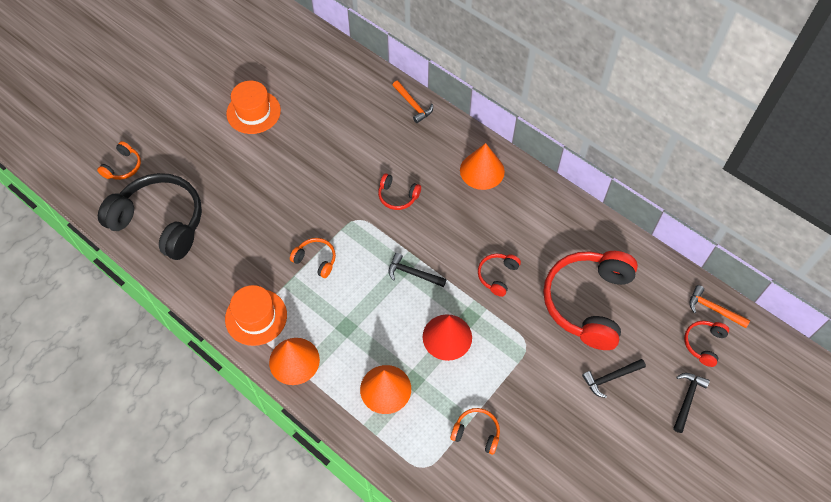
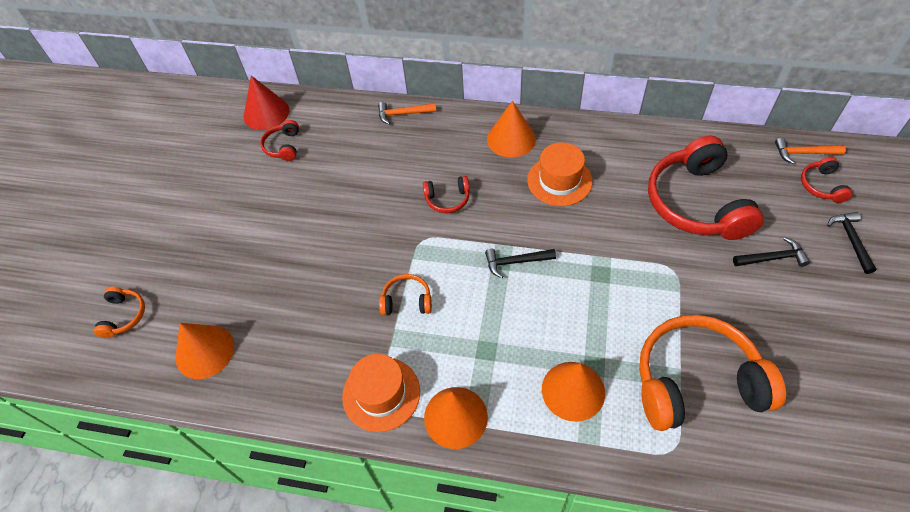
camera: 25 degrees left, 5 degrees down
(160, 222) = (205, 351): black headphones -> orange cone
(253, 112) = (243, 193): orange hat -> orange hat (559, 180)
(413, 105) = (403, 114): orange hammer -> orange hammer turned 150 degrees clockwise
(447, 337) = (594, 304): red cone -> red cone (266, 113)
(476, 433) = (696, 382): orange headphones -> orange headphones, size x2.24
(497, 276) = (597, 222): red headphones -> red headphones (283, 146)
(611, 378) = (772, 258): black hammer -> black hammer turned 135 degrees counterclockwise

